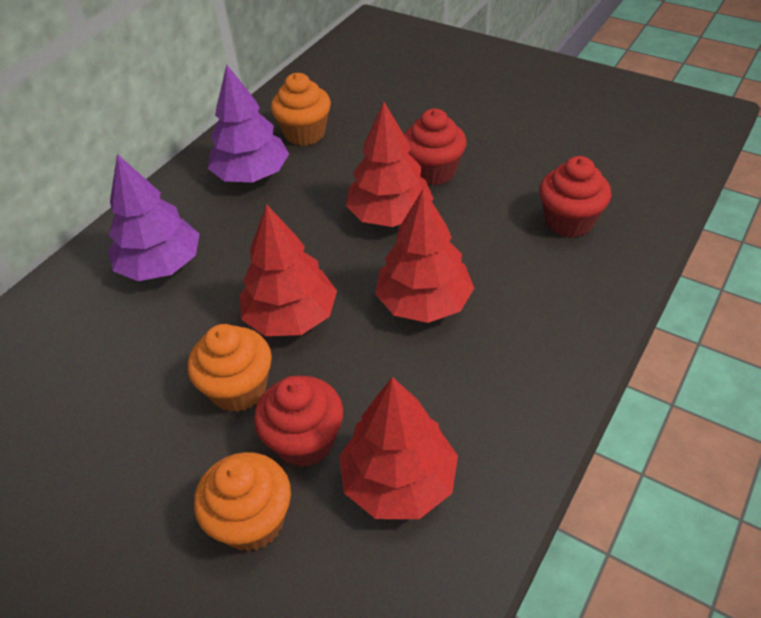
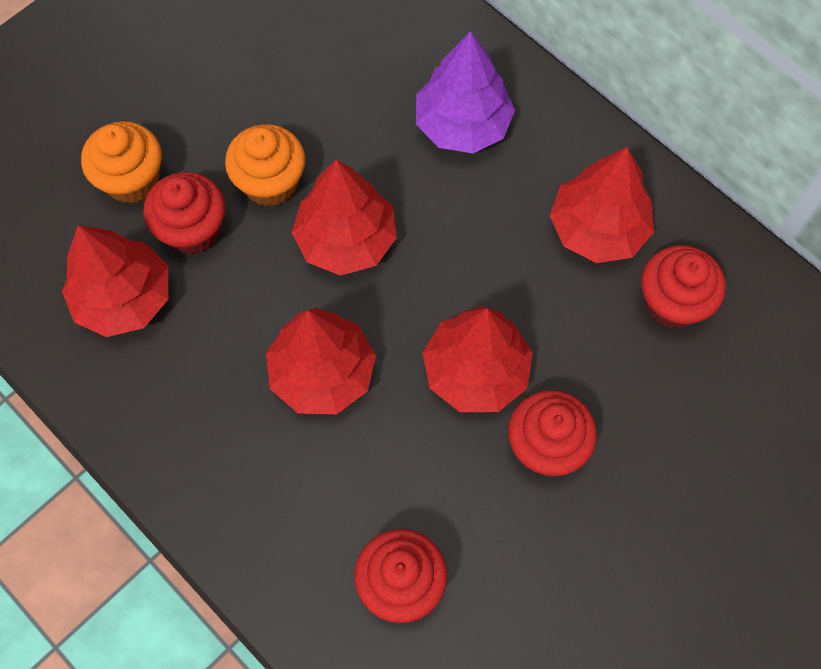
camera: 100 degrees right, 20 degrees up
(252, 175) = (598, 228): purple tree -> red tree
(305, 133) = (672, 302): orange cupcake -> red cupcake

